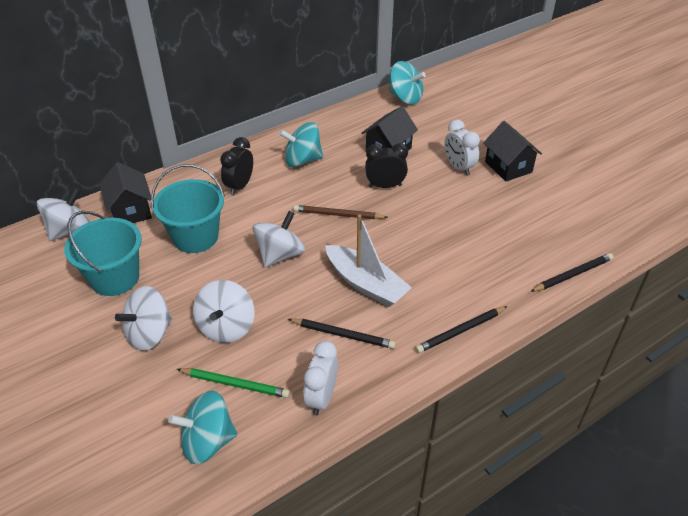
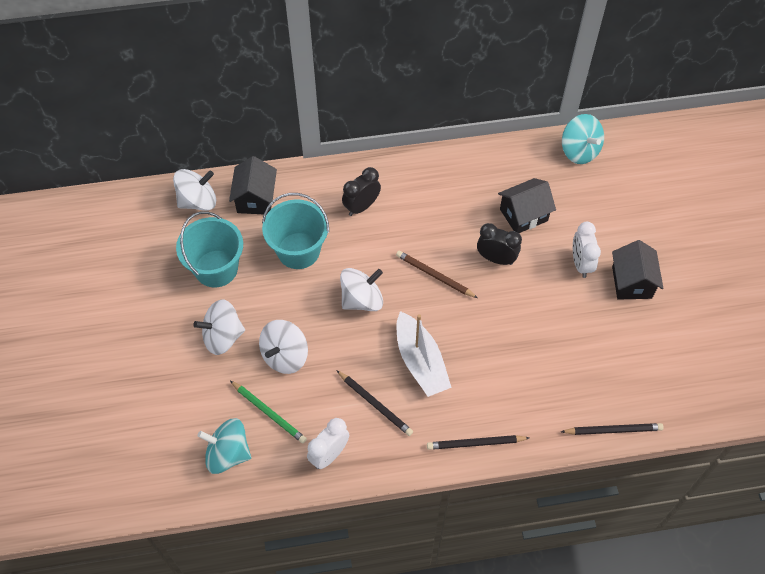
camera: 25 degrees right, 15 degrees up
(302, 160) = (434, 196): turquoise spinning top -> none

